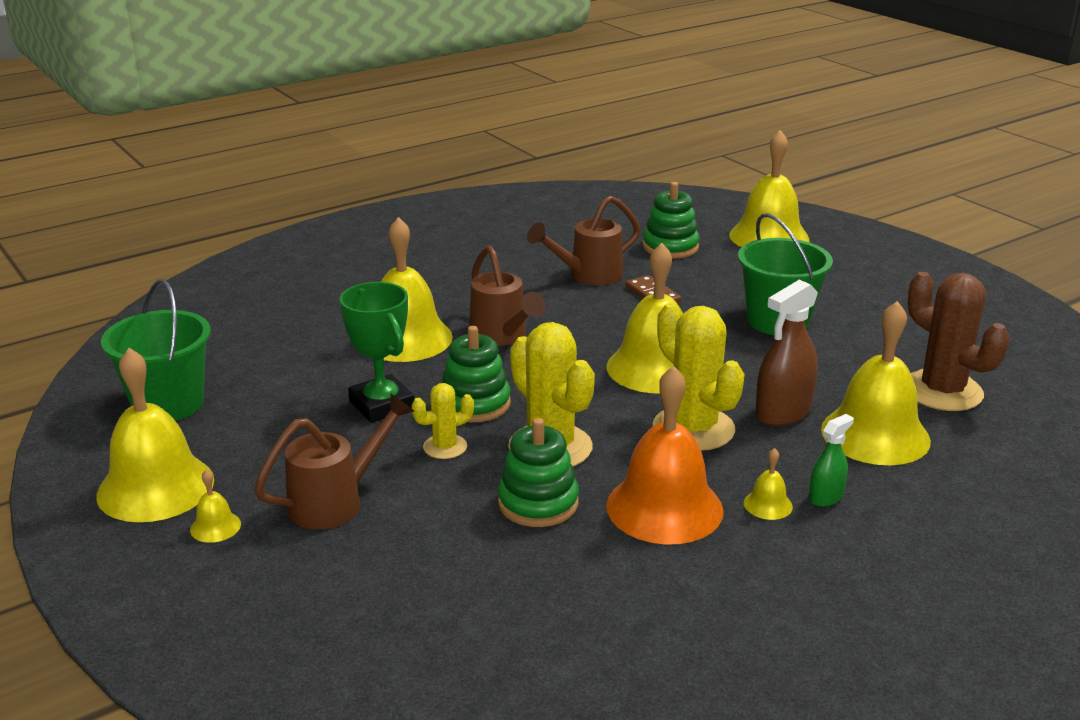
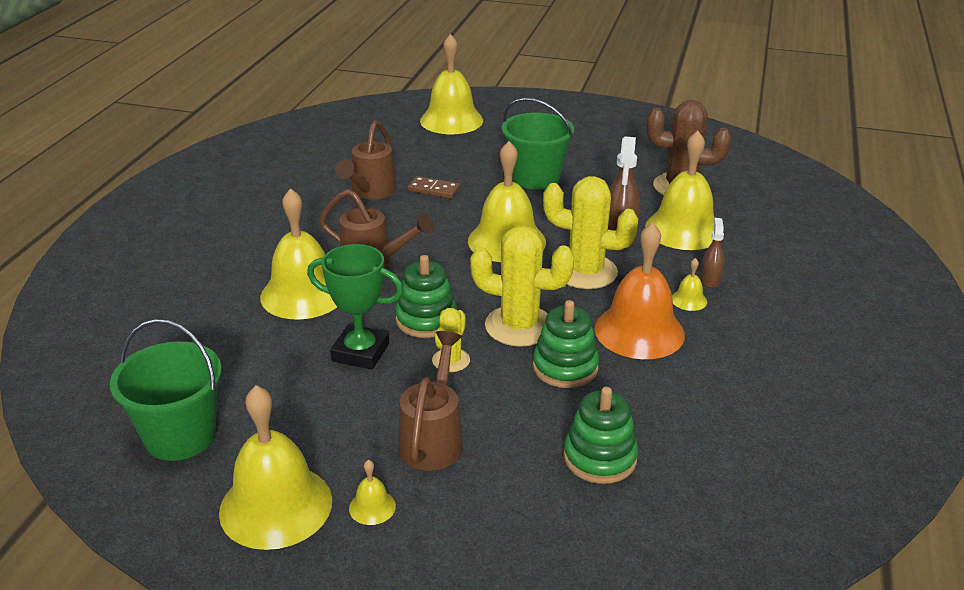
camera: 40 degrees left, 5 degrees up
(670, 247) = (397, 150): green stacking toy -> green stacking toy (600, 458)
(825, 497) = (710, 280): green spray bottle -> brown spray bottle

